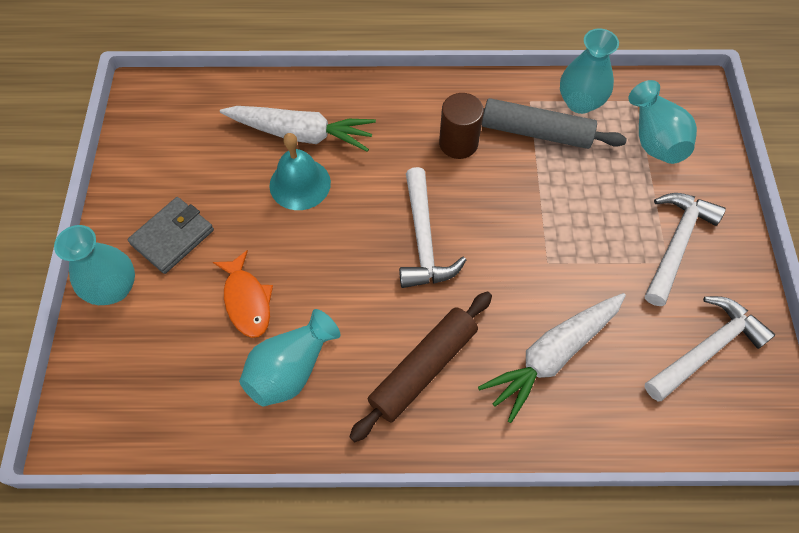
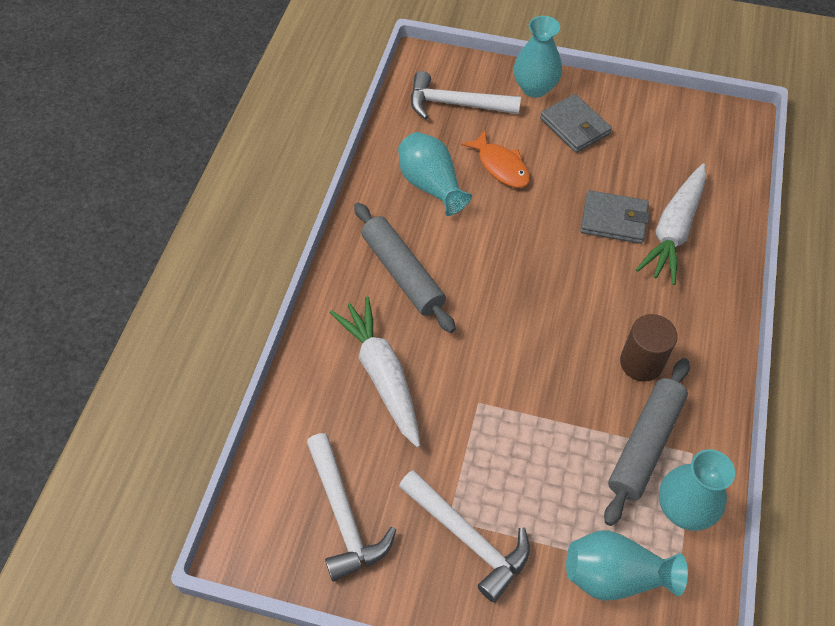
camera: 105 degrees right, 5 degrees down
(247, 301) = (501, 166): orange fish -> orange fish turned 120 degrees counterclockwise
(300, 184) = (613, 220): turquoise bell -> grey wallet
(423, 239) = (530, 303): white hammer -> white hammer (456, 104)
(423, 368) = (402, 273): brown rolling pin -> grey rolling pin

